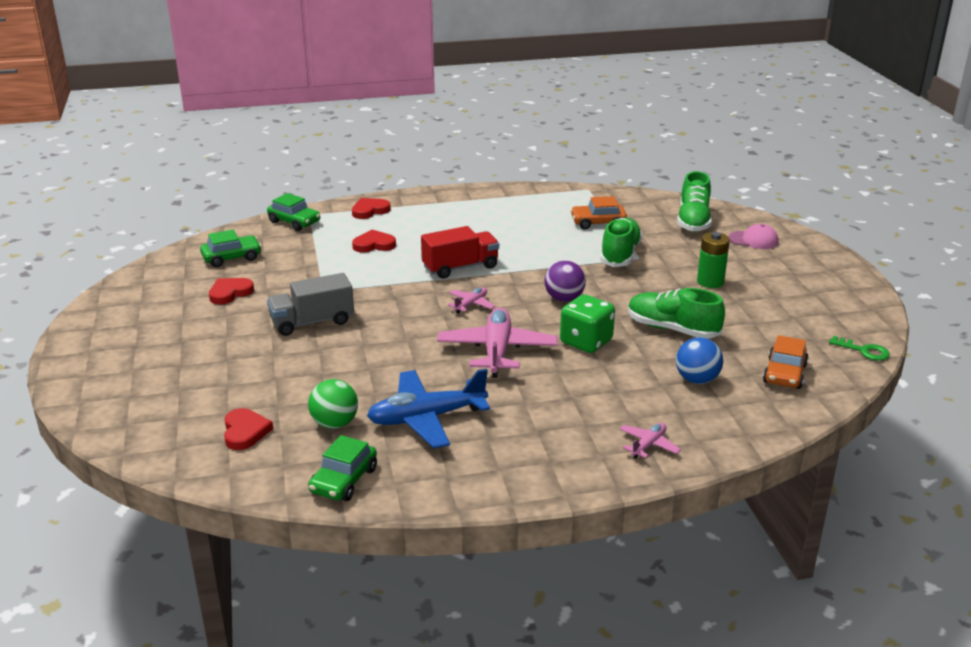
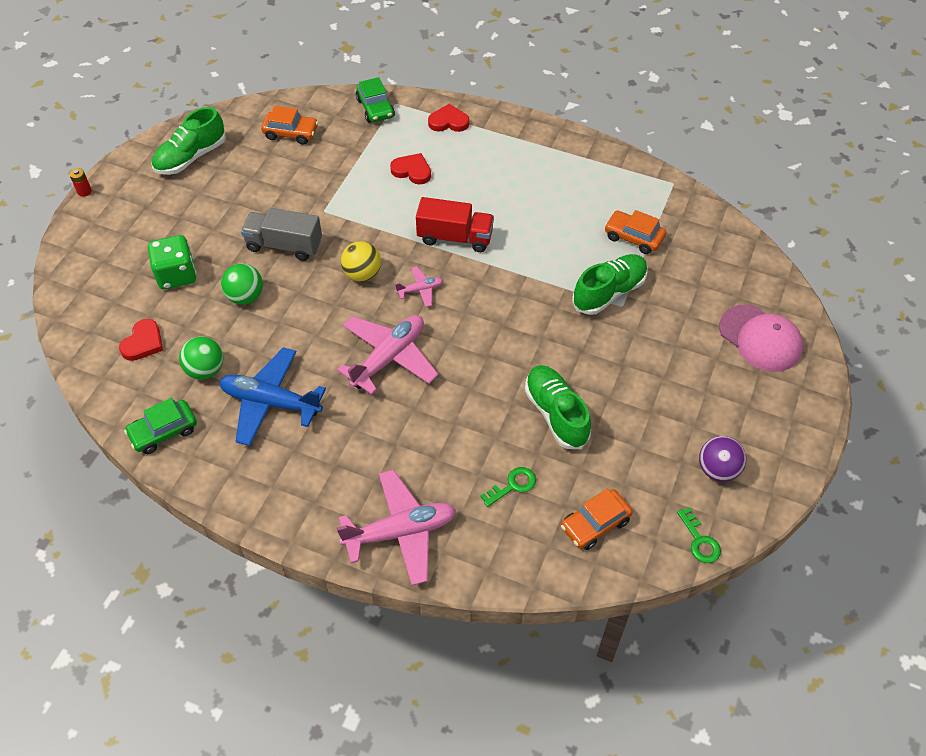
camera: 35 degrees right, 25 degrees up
(49, 359) = (84, 191): none -> red battery
(230, 293) = (255, 177): red heart -> none
(232, 258) = (291, 133): green car -> orange car
(314, 364) = (245, 296): none -> green ball
(408, 313) = (362, 274): none -> yellow ball
(564, 299) = (502, 324): purple ball -> purple ball (717, 469)
(586, 342) = (468, 388): green dice -> green dice (177, 275)
(648, 445) = (400, 532): pink plane -> pink plane, size x2.07
(693, 221) = (729, 280): green shoe -> green shoe (191, 157)
(697, 380) = (513, 485): blue ball -> green key
(710, 282) = (654, 373): green battery -> none
(753, 240) = (760, 338): pink cap -> pink cap, size x1.60

